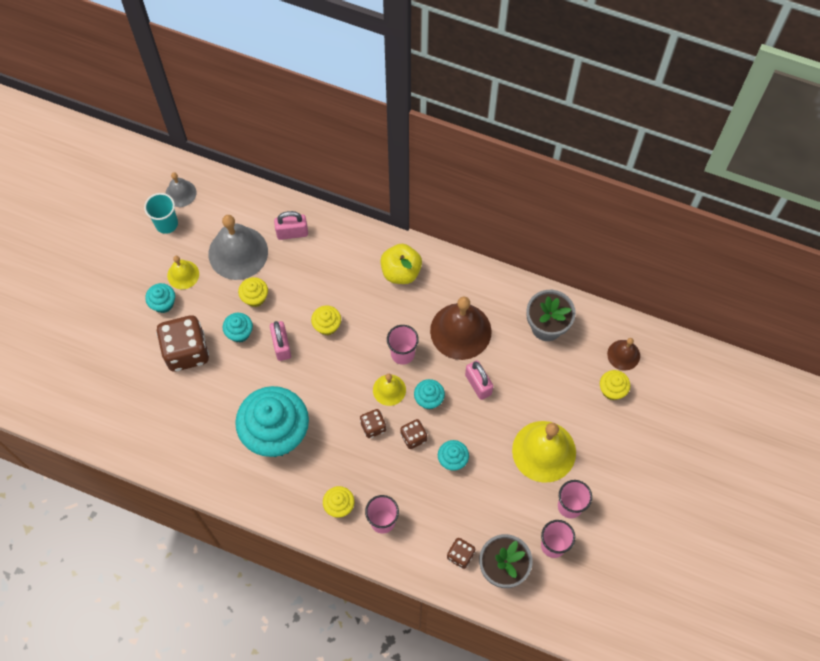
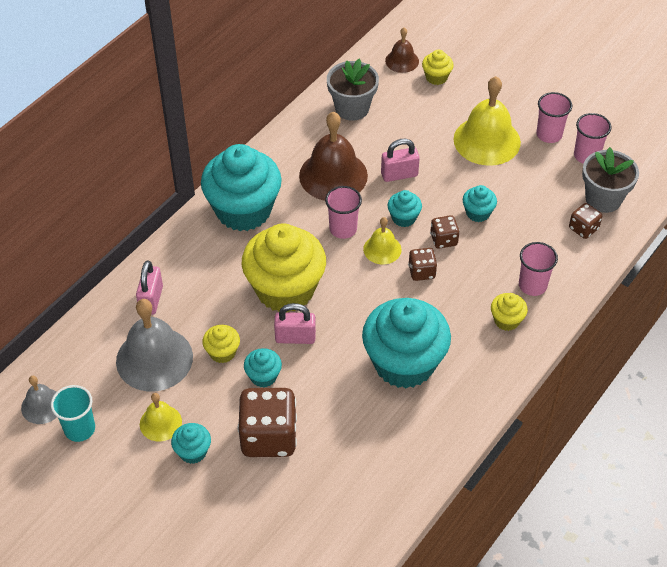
camera: 75 degrees left, 15 degrees down
(327, 326) = (285, 289): yellow cupcake -> yellow cupcake, size x2.31
(401, 272) = (243, 210): yellow apple -> turquoise cupcake

